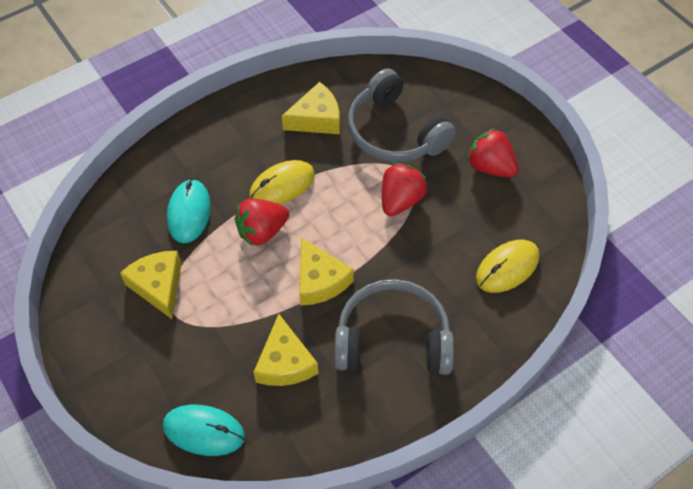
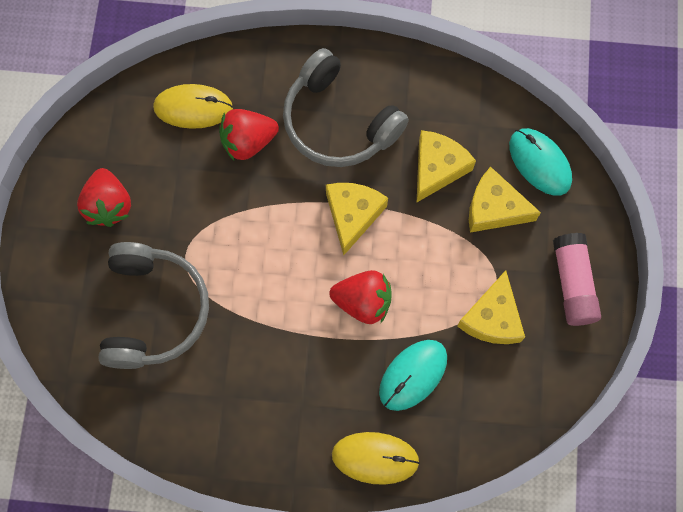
camera: 140 degrees left, 15 degrees up
(111, 354) = (572, 284): none -> pink glue stick
(282, 185) = (306, 336): yellow mouse -> yellow mouse (375, 458)
(316, 119) = (211, 388): yellow cheese -> yellow cheese (494, 208)
(400, 200) = (217, 236): red strawberry -> red strawberry (248, 142)

